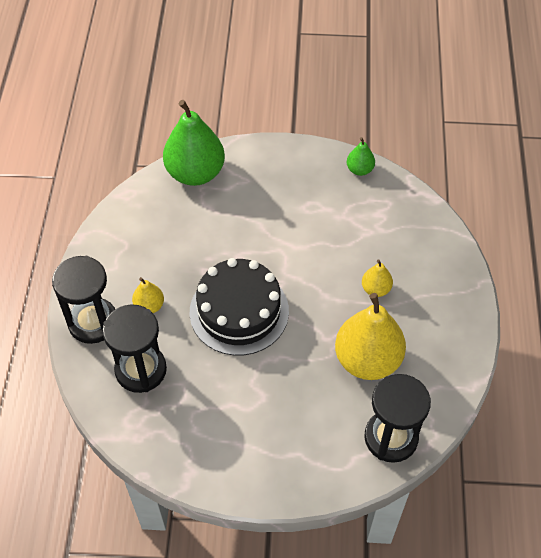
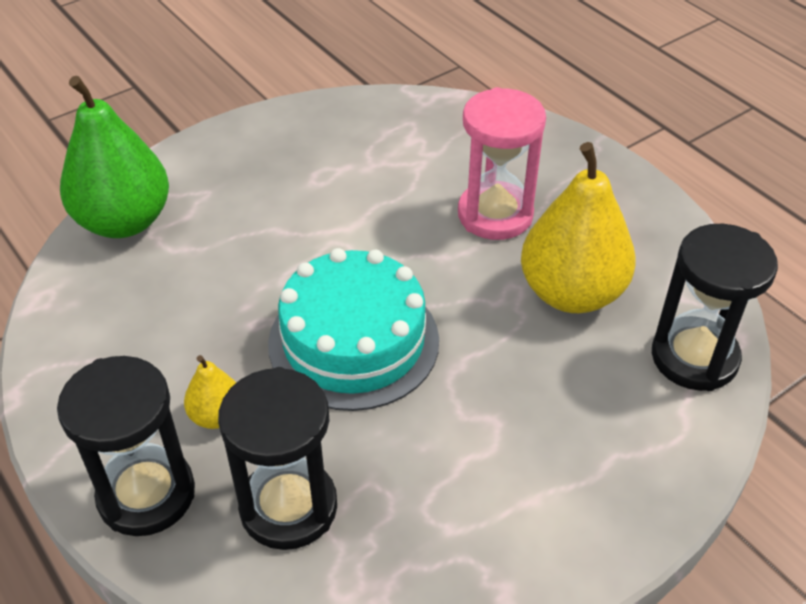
camera: 40 degrees left, 10 degrees down
(239, 311) = (353, 341): black cake -> turquoise cake
(359, 169) = (340, 109): green pear -> none
(375, 289) = (495, 215): yellow pear -> pink hourglass

